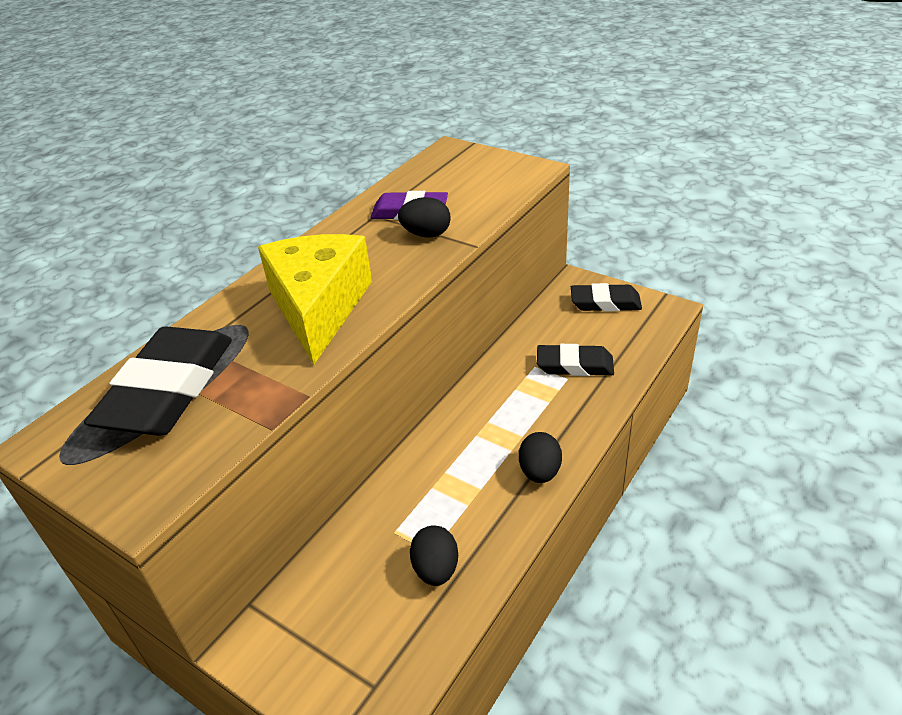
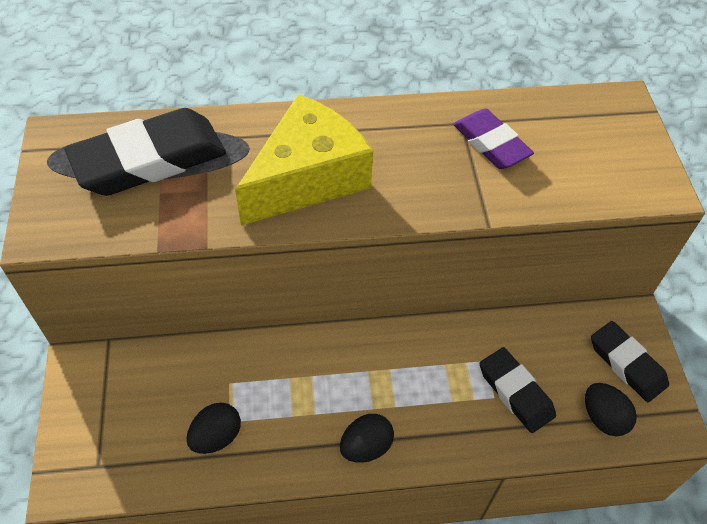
camera: 45 degrees right, 15 degrees up
(426, 234) = (470, 179): black egg -> black egg (603, 418)

